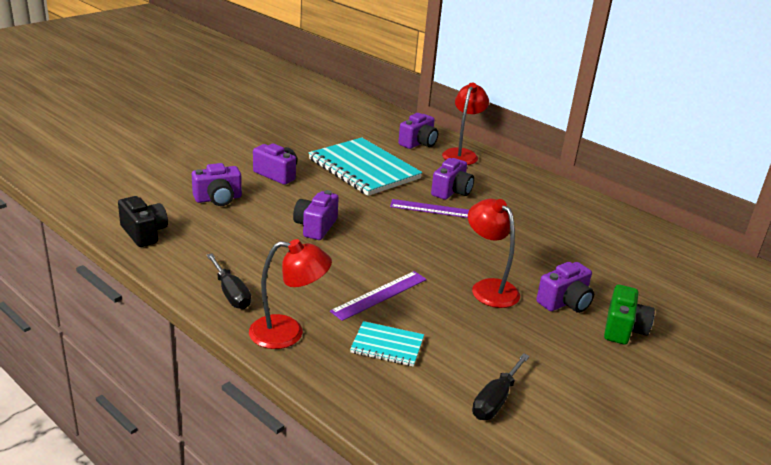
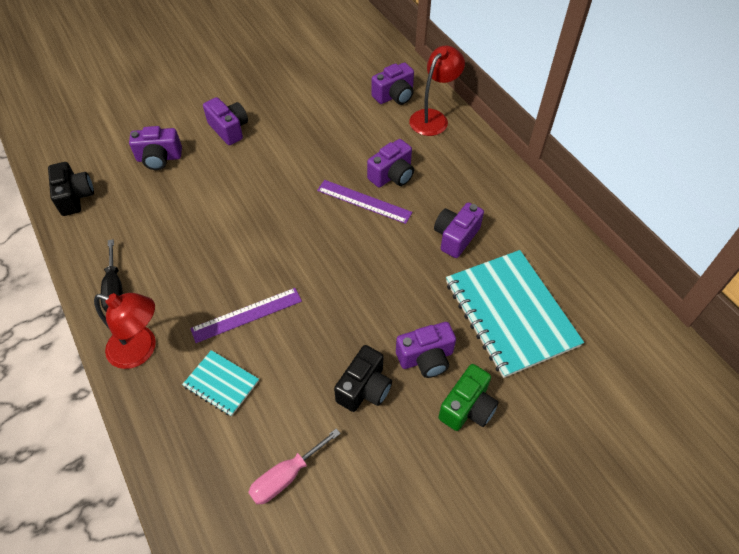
camera: 20 degrees right, 25 degrees up
(315, 227) = (231, 210): purple camera -> purple camera (455, 237)
(364, 169) = (318, 130): turquoise notebook -> turquoise notebook (510, 313)
(488, 288) = (358, 323): red lamp -> none
(495, 400) = (286, 476): black screwdriver -> pink screwdriver
(525, 329) = (364, 388): none -> black camera

